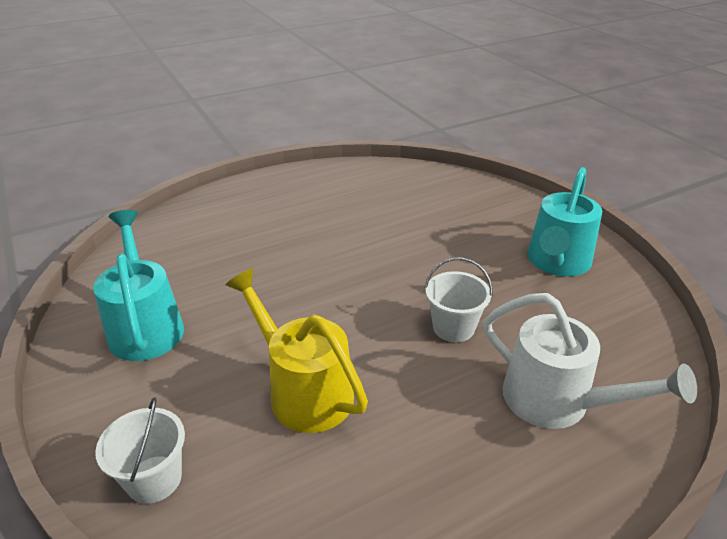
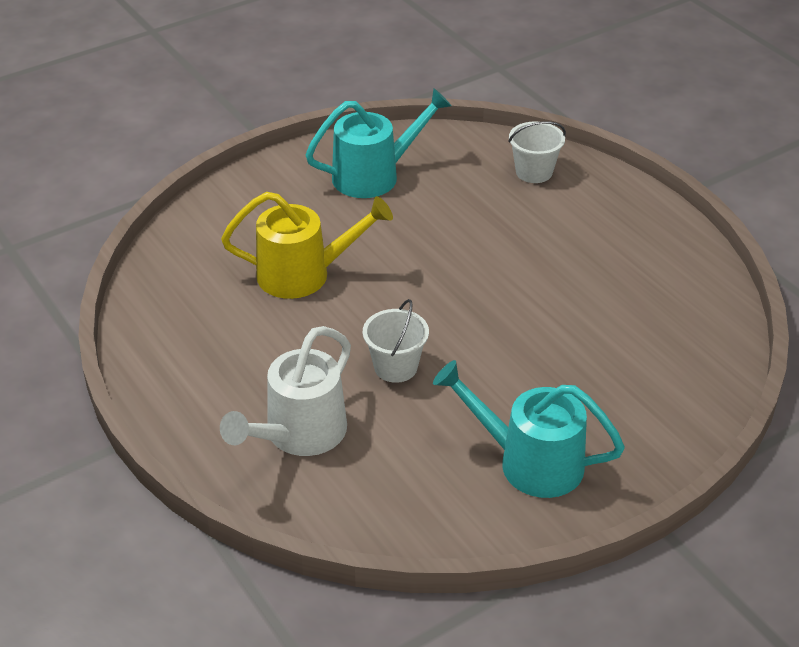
camera: 85 degrees right, 5 degrees up
(154, 479) = (218, 215): white bucket -> white bucket (534, 172)
(302, 390) = (305, 274): yellow watering can -> yellow watering can turned 45 degrees clockwise

